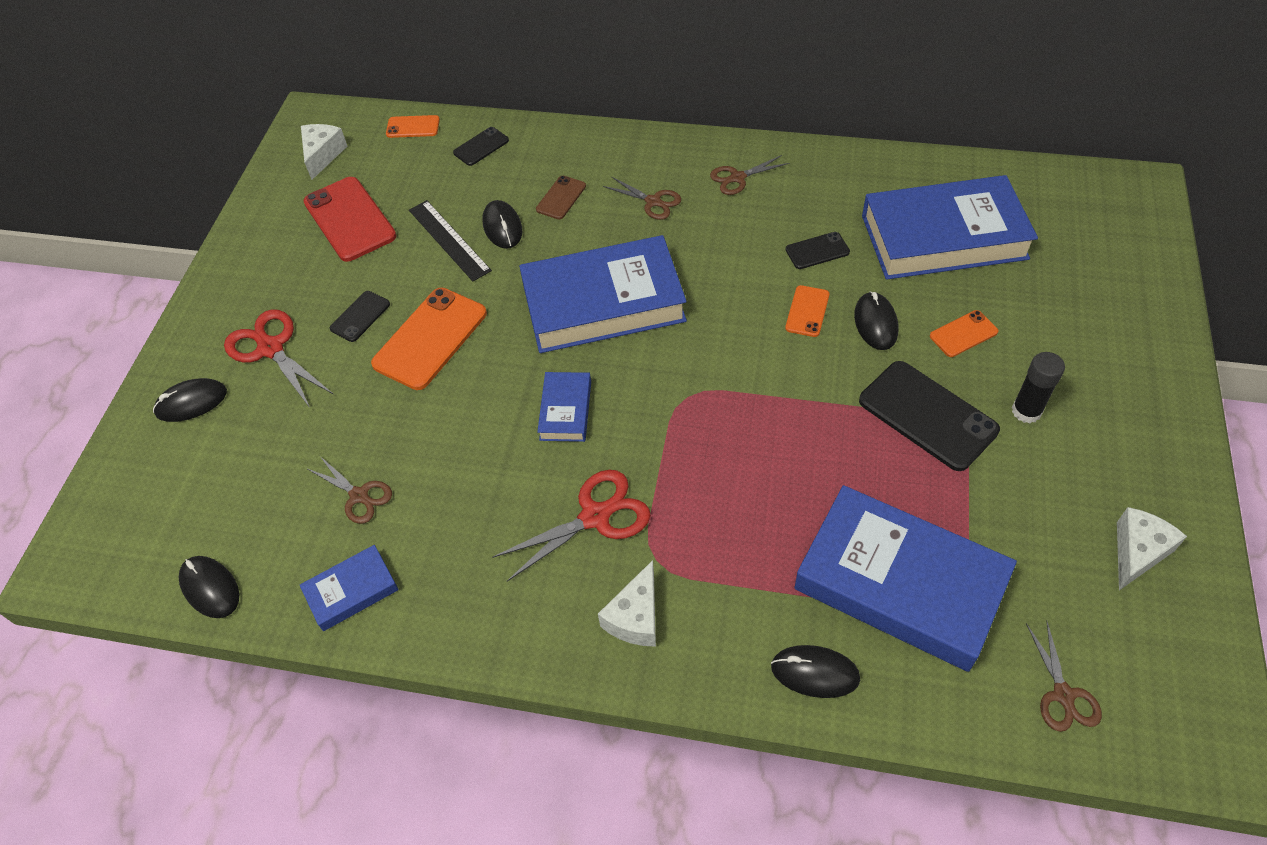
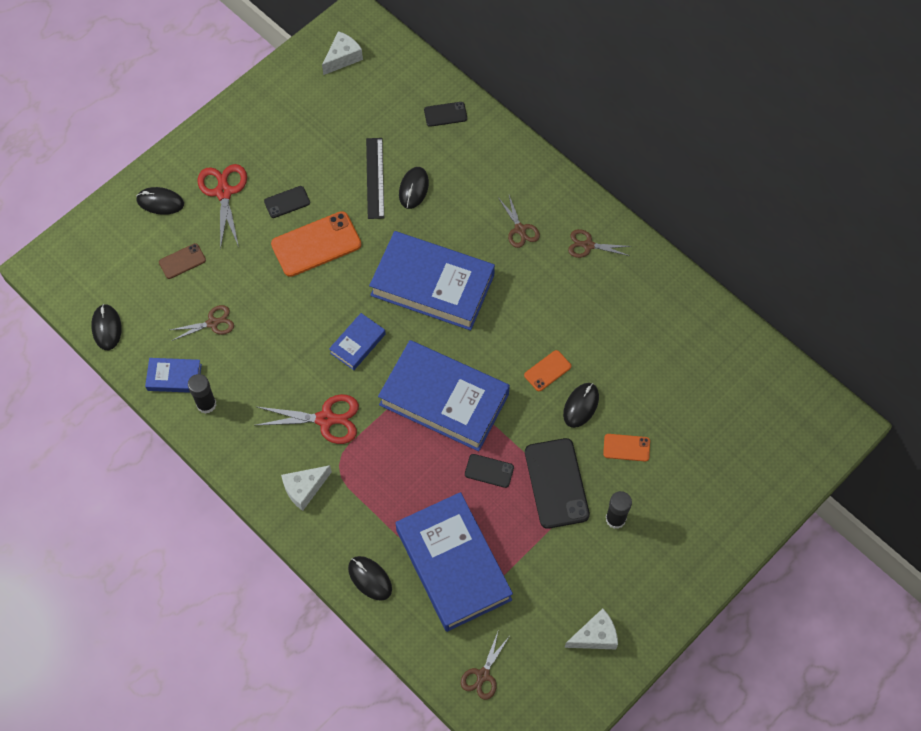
camera: 30 degrees right, 10 degrees up
(349, 219) = (326, 123): red phone -> none
(359, 495) = (212, 323): brown scissors -> brown scissors turned 90 degrees counterclockwise
(413, 127) = (414, 69): orange phone -> none
(421, 597) = (206, 404): none -> black glue stick
(561, 198) = (465, 189): brown phone -> brown phone (182, 261)
(817, 251) = (590, 333): black phone -> black phone (489, 471)
(943, 237) = (678, 375): blue book -> blue book (444, 399)

